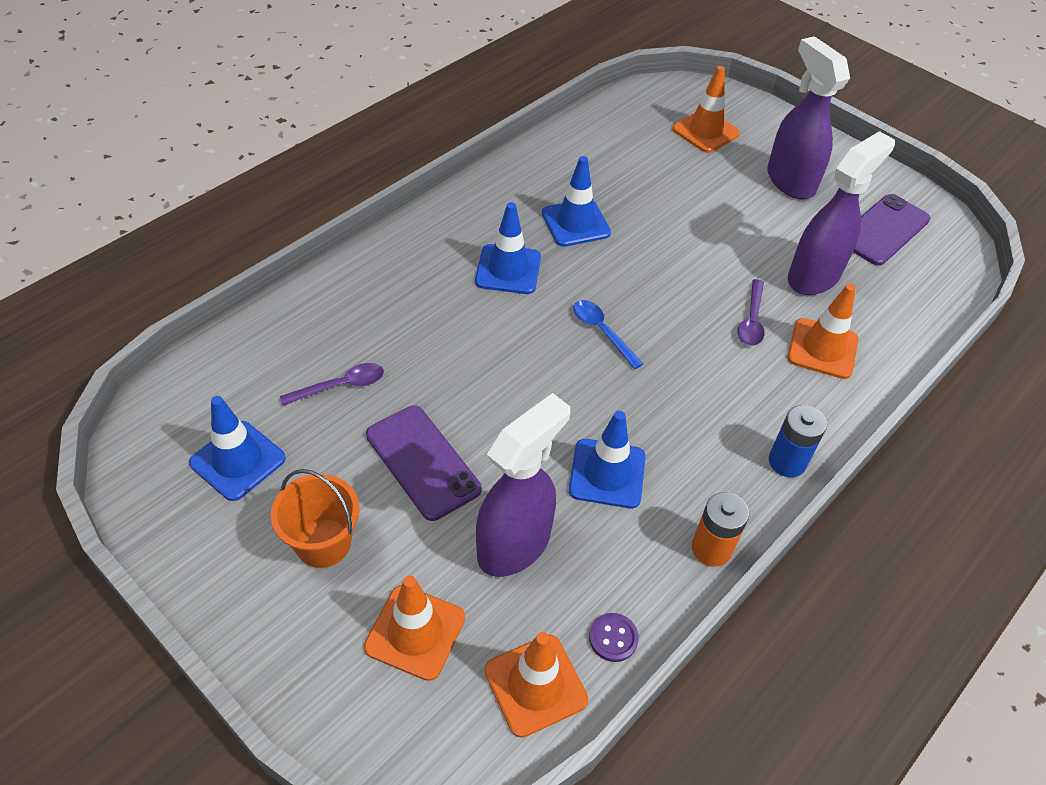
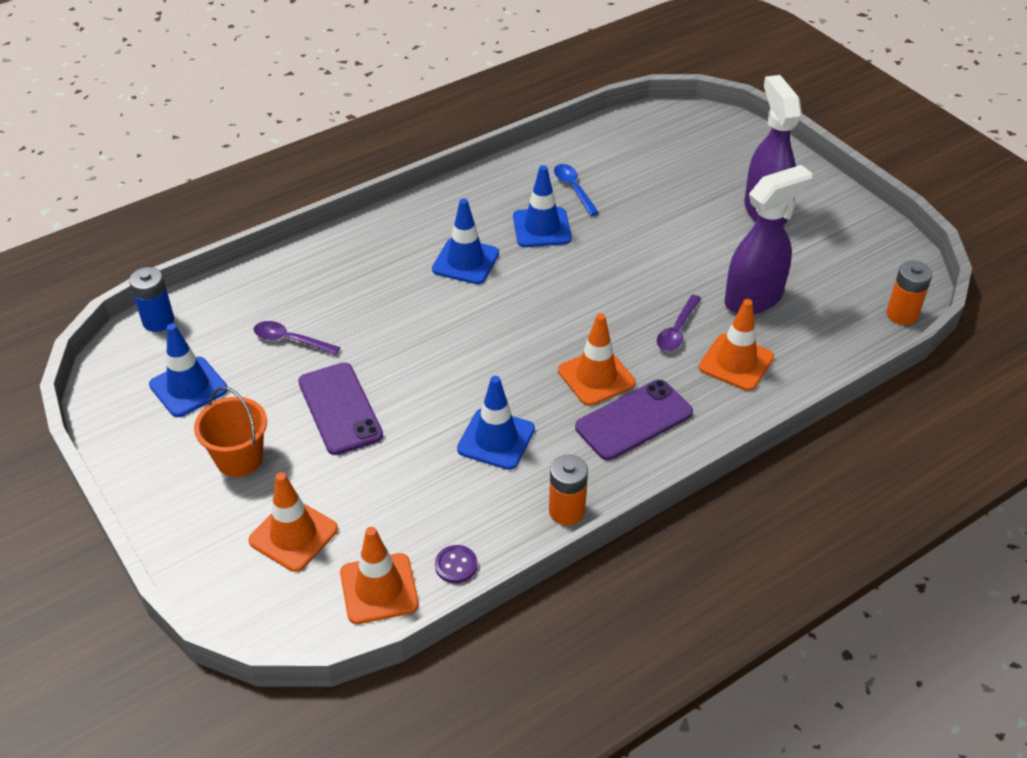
camera: 15 degrees right, 5 degrees down
(341, 386) = (290, 340): purple spoon -> purple spoon turned 150 degrees counterclockwise
(515, 544) = (397, 482): purple spray bottle -> none
(602, 331) = (533, 323): blue spoon -> blue spoon (573, 188)
(705, 131) = (698, 157): orange traffic cone -> orange traffic cone (596, 377)
(787, 462) = (663, 452): blue battery -> blue battery (158, 321)
(883, 230) = (842, 265): purple phone -> purple phone (634, 420)
(959, 276) = (902, 314): none -> orange battery

